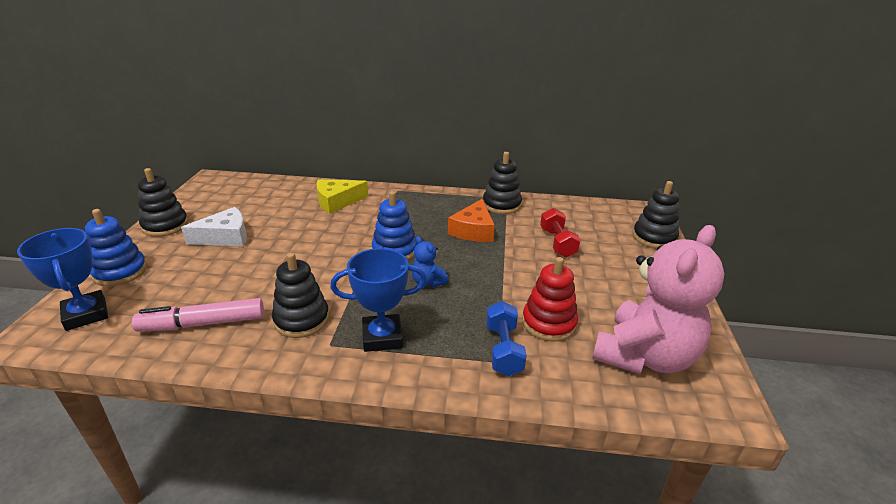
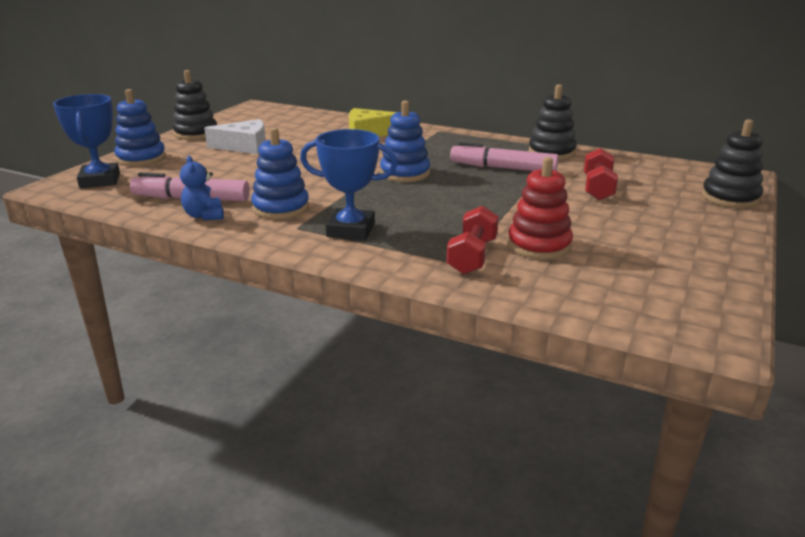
camera: 20 degrees right, 5 degrees down
(301, 320) = (281, 208): black stacking toy -> blue stacking toy
(428, 282) = (425, 199): blue teddy bear -> blue teddy bear (204, 216)
(473, 230) = (503, 168): orange cheese -> pink marker
(503, 349) = (472, 256): blue dumbbell -> red dumbbell
(644, 356) = (637, 285): pink teddy bear -> none

